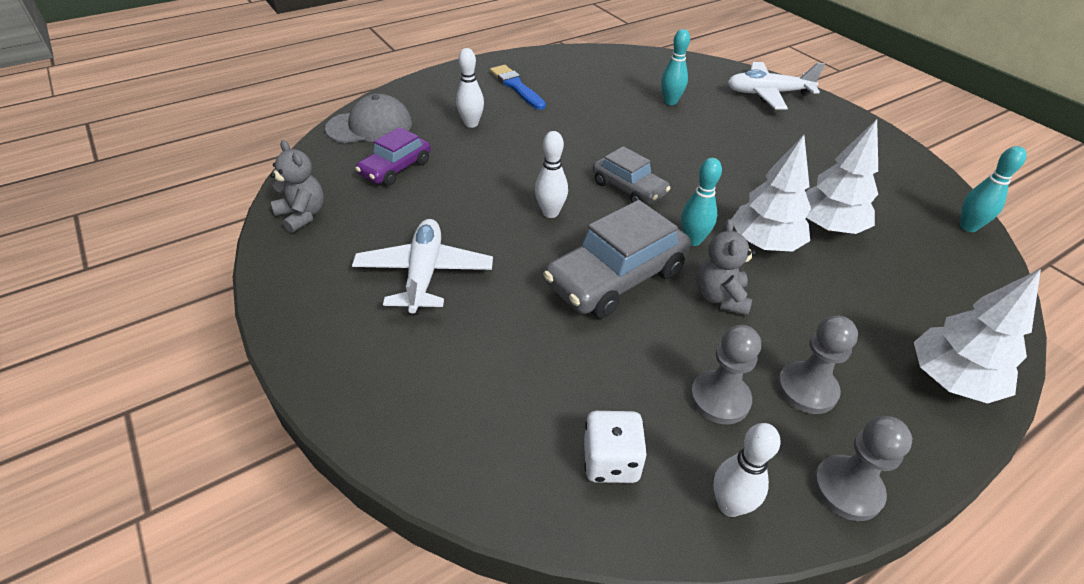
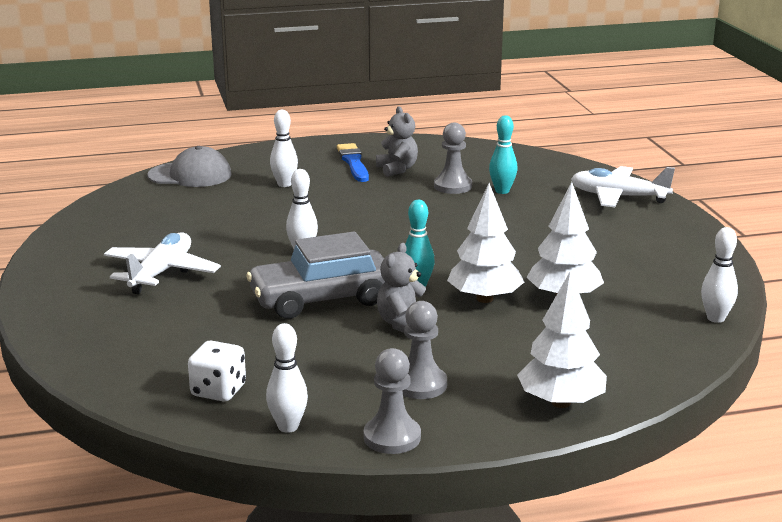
camera: 20 degrees right, 20 degrees down
(302, 215) = (90, 225): grey teddy bear -> grey teddy bear (397, 169)
(396, 168) = (190, 206): purple car -> none
(629, 188) = (392, 246): grey car -> none
(719, 399) = (339, 377): grey pawn -> grey pawn (452, 186)
(968, 227) = (715, 318): turquoise bowling pin -> white bowling pin

